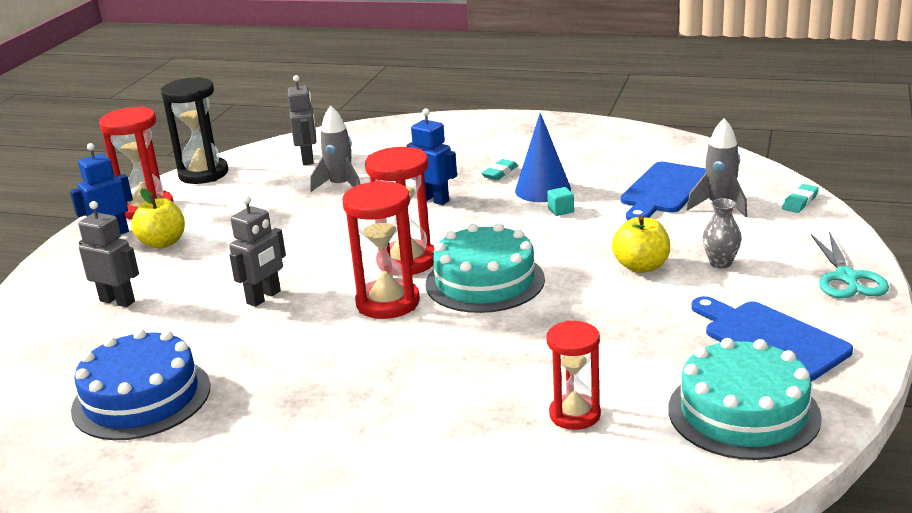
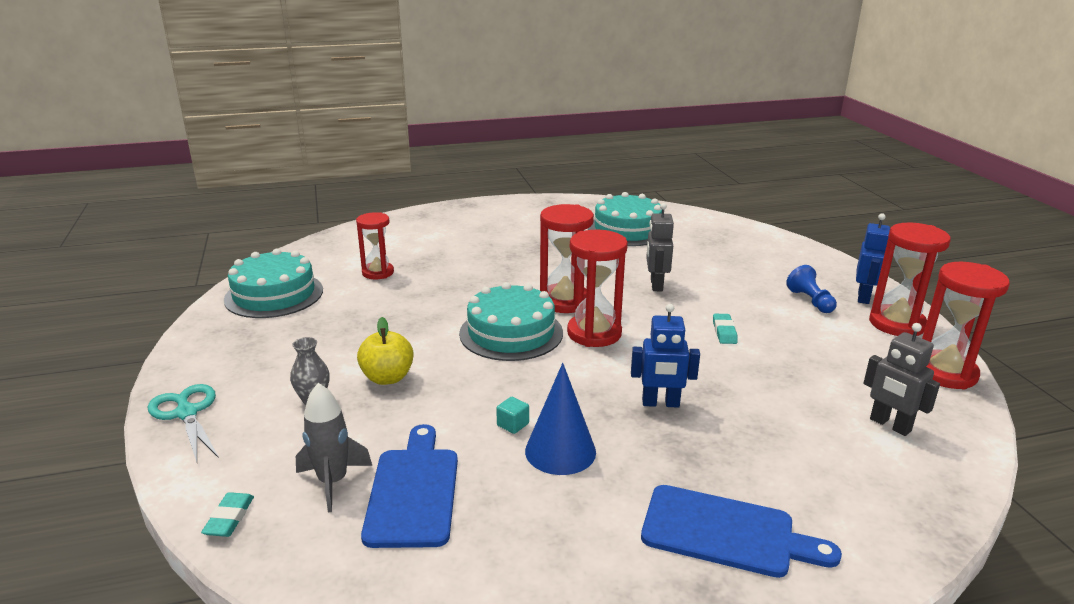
camera: 145 degrees right, 0 degrees up
(117, 301) = (746, 261): grey robot -> none
(141, 398) = (627, 229): blue cake -> turquoise cake
(163, 243) = (810, 301): yellow apple -> blue pawn
(203, 174) = (945, 373): black hourglass -> red hourglass
(341, 186) = (782, 396): grey rocket -> none
(500, 173) = (640, 466): turquoise eraser -> turquoise eraser (724, 332)
(770, 339) = (259, 342): blue cutting board -> blue cutting board (726, 532)

